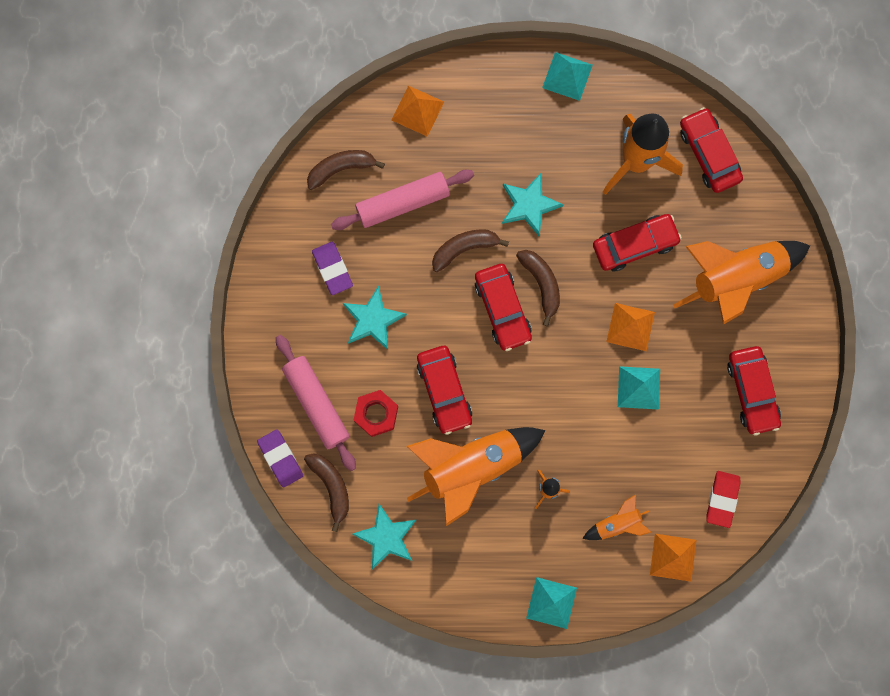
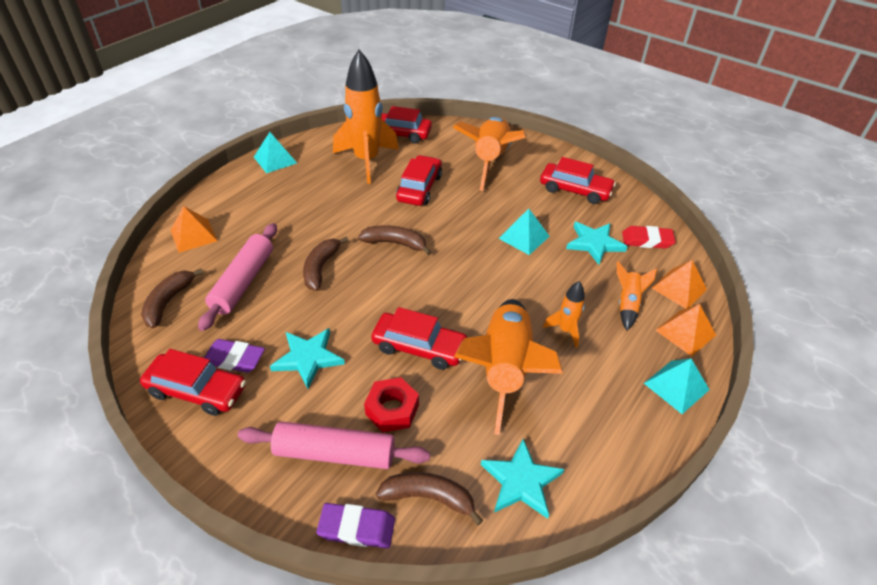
camera: 55 degrees left, 35 degrees down
(502, 309) = (390, 273): red car -> red car (197, 390)
(529, 205) = (333, 219): turquoise star -> turquoise star (594, 243)
(630, 327) = (474, 218): orange pyramid -> orange pyramid (685, 332)
(722, 499) = (647, 240): red eraser -> red eraser turned 45 degrees counterclockwise

